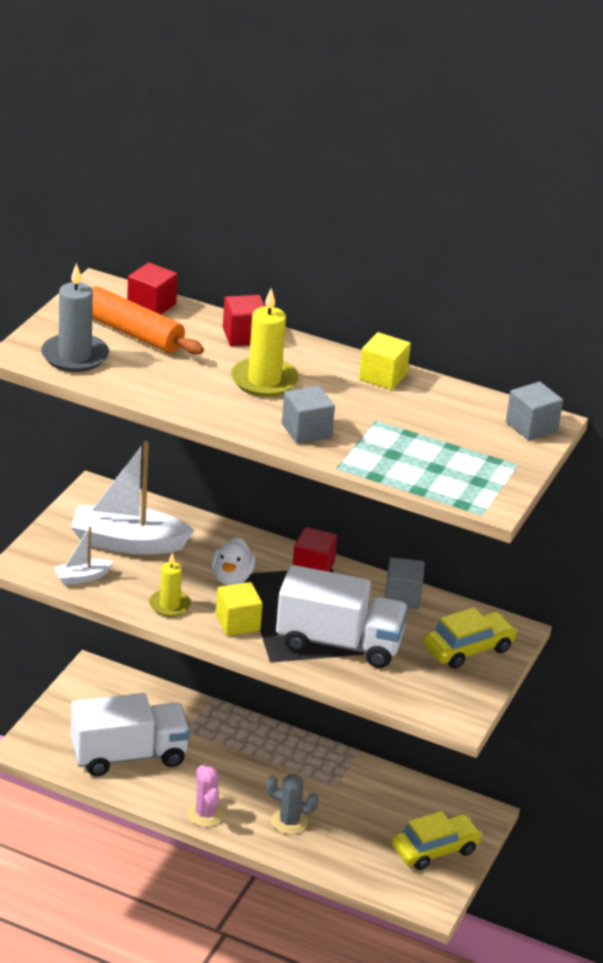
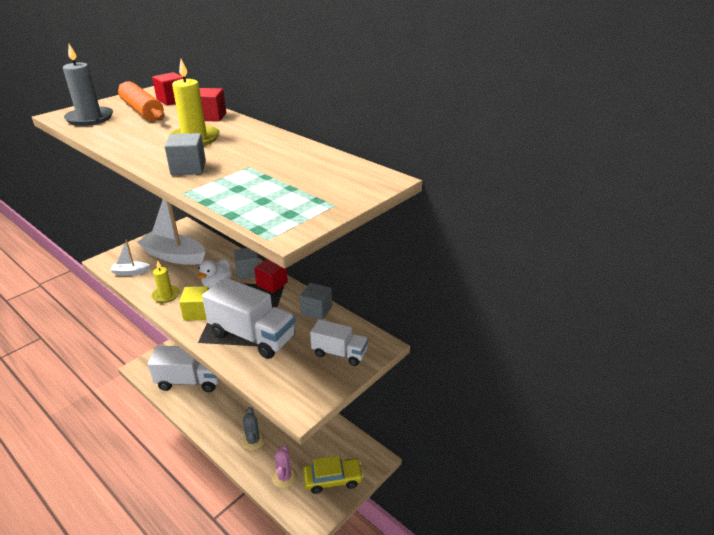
camera: 20 degrees right, 0 degrees up
(205, 814) = (208, 426): pink cactus -> pink cactus (284, 477)
(289, 822) = (253, 441): grey cactus -> grey cactus turned 45 degrees clockwise
(383, 376) = (281, 143): yellow cube -> none
(468, 648) = (339, 353): yellow car -> white truck
(531, 427) = (369, 181): grey cube -> grey cube (248, 272)

